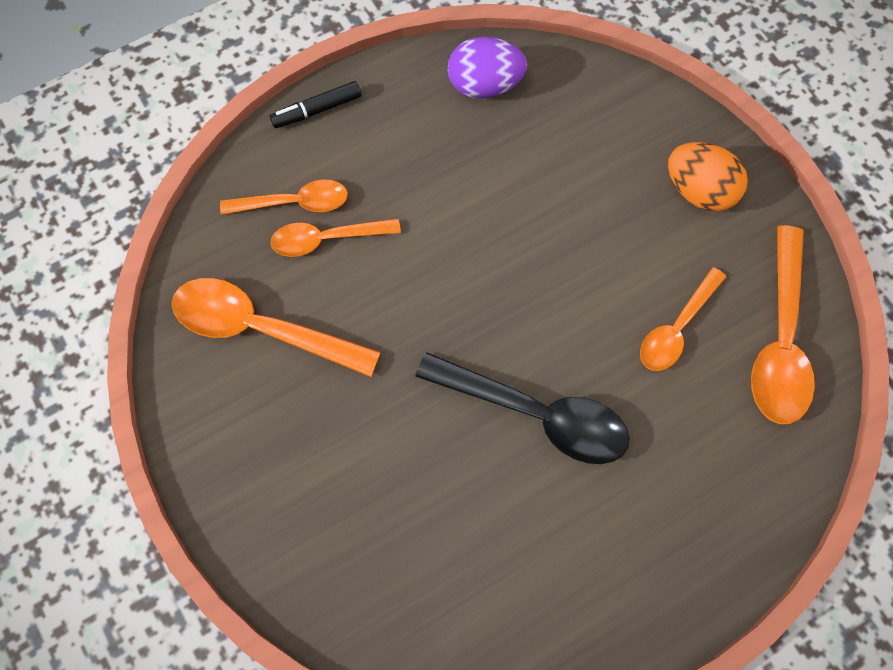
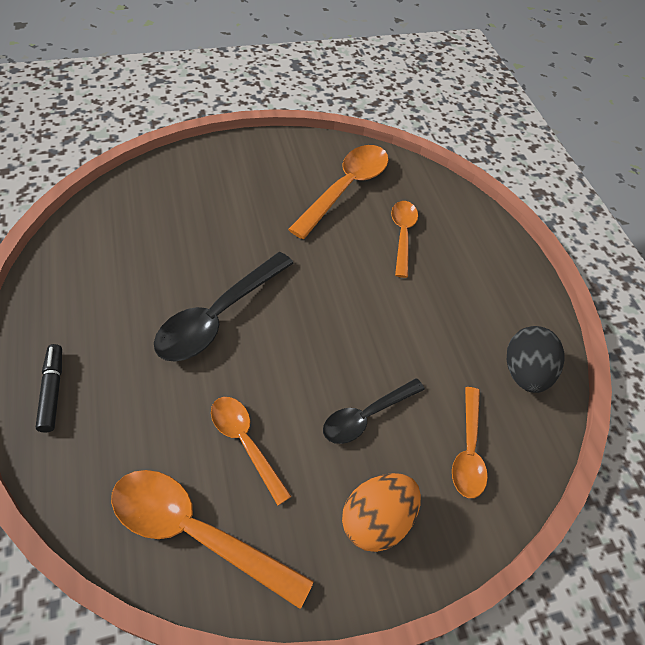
camera: 100 degrees right, 15 degrees down
(294, 203) = (436, 225): orange spoon -> orange spoon (468, 450)
(317, 110) = (514, 255): black marker -> black marker (52, 391)
(484, 85) = (525, 372): purple egg -> black egg
(598, 223) = (366, 416): none -> black spoon

